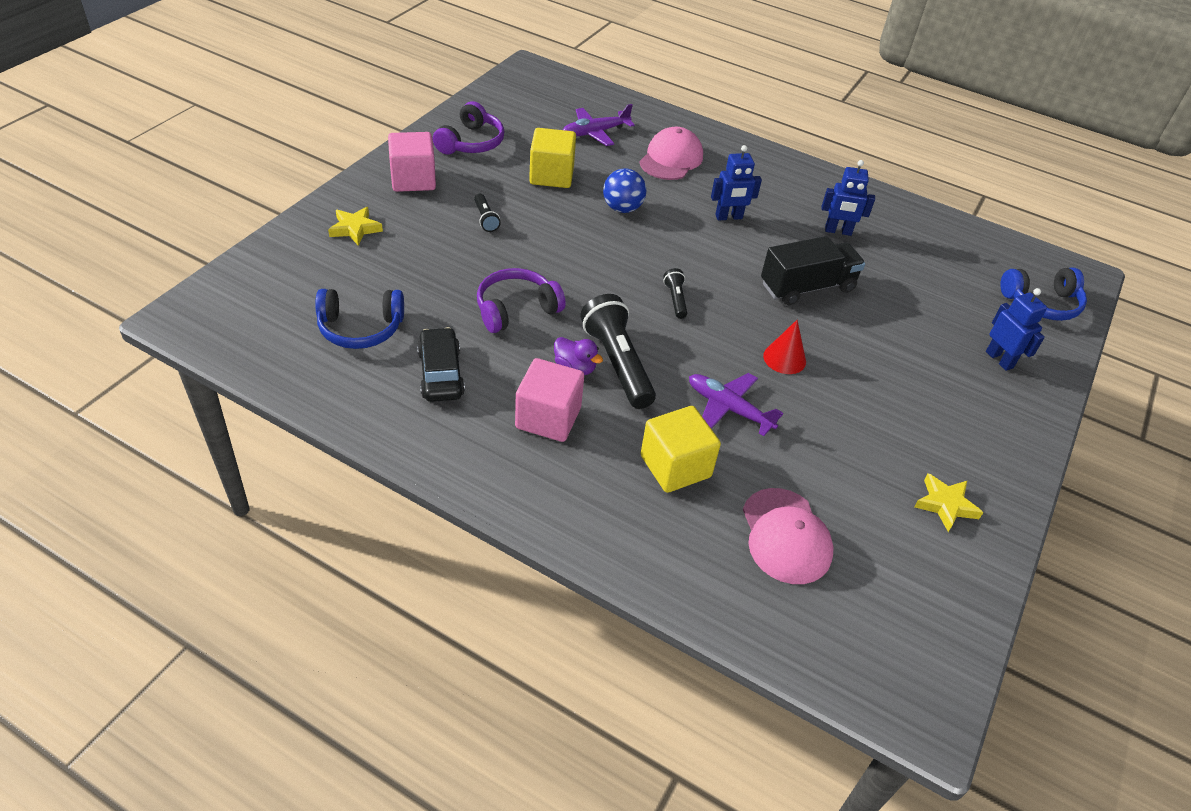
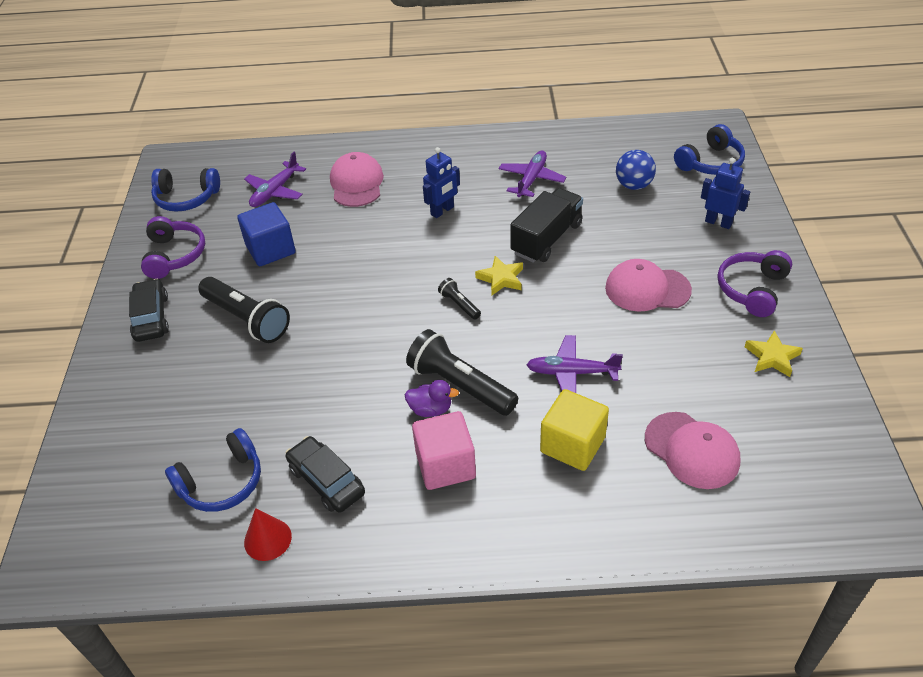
camera: 25 degrees left, 0 degrees up
(355, 229) = (137, 393): yellow star -> yellow star (501, 279)
(413, 180) = (151, 317): pink cube -> black car
(485, 219) = (247, 319): black flashlight -> black flashlight, size x2.08
(516, 309) = (341, 386): purple headphones -> purple headphones (752, 289)
(518, 104) = (186, 198): none -> blue headphones
(551, 175) = (270, 249): yellow cube -> blue cube
(622, 208) = (353, 248): blue ball -> blue ball (633, 185)
(784, 358) = (577, 307): red cone -> red cone (267, 539)
(838, 231) = (531, 179): blue robot -> purple plane
(868, 379) = (647, 289): none -> pink cap

